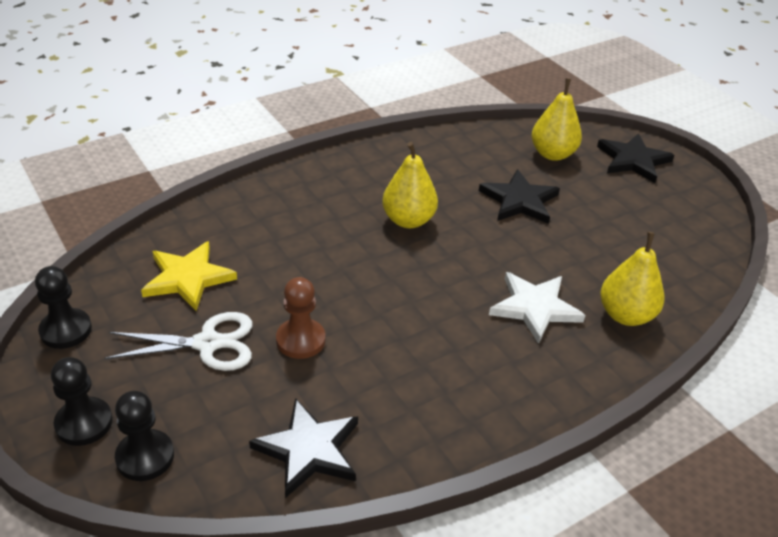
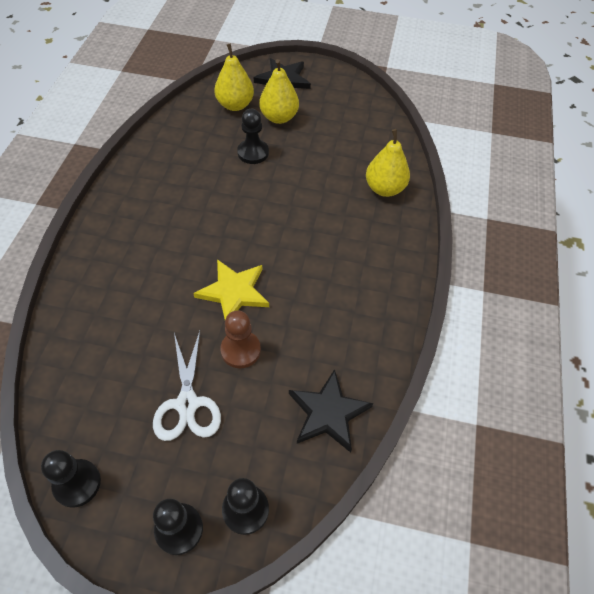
camera: 45 degrees left, 15 degrees up
(188, 278) = (114, 371): yellow star -> yellow star (234, 292)
(207, 343) = (187, 403): white scissors -> white scissors turned 135 degrees clockwise
(408, 220) = (205, 215): yellow pear -> yellow pear (279, 117)
(519, 200) = (253, 153): black star -> black pawn
(535, 308) = (339, 220): white star -> none

